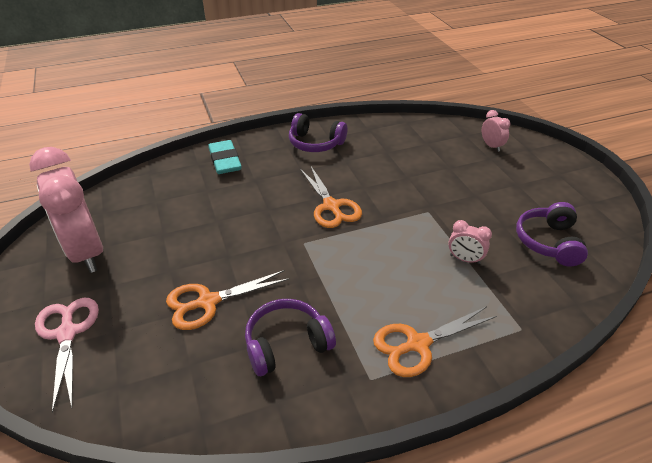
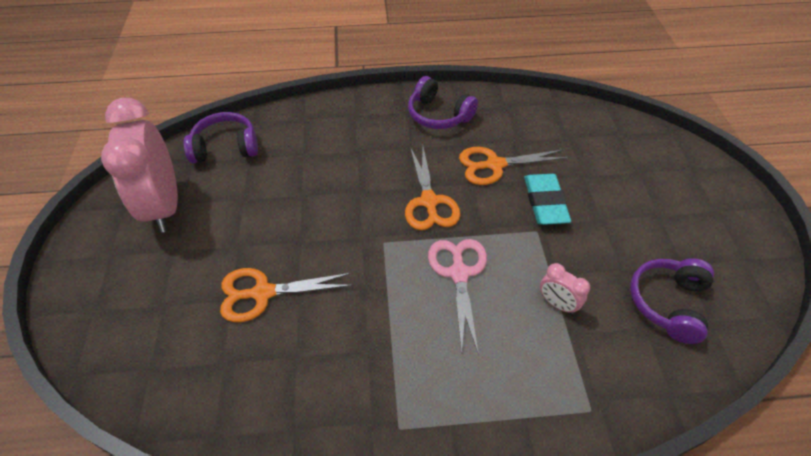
camera: 15 degrees right, 10 degrees up
(67, 333) = (121, 297): pink scissors -> pink scissors (459, 273)
(225, 160) = (333, 120): turquoise eraser -> turquoise eraser (545, 202)
(286, 344) = (326, 363): purple headphones -> purple headphones (225, 147)
(417, 344) = (465, 399): orange scissors -> orange scissors (494, 165)
(491, 146) = (646, 155): pink clock -> none

